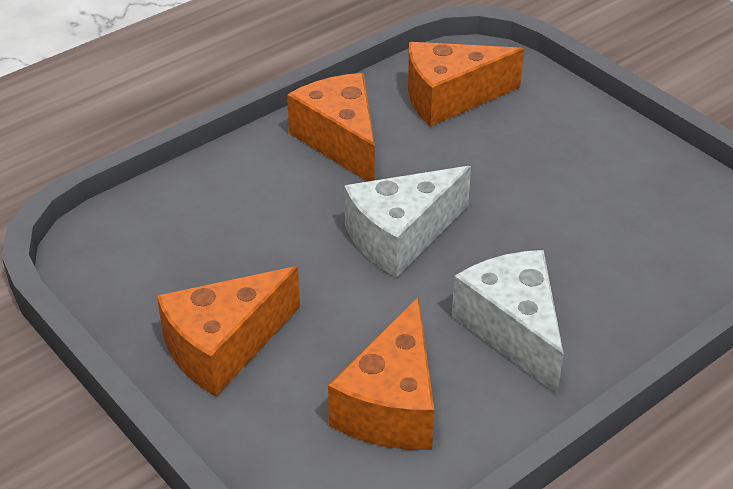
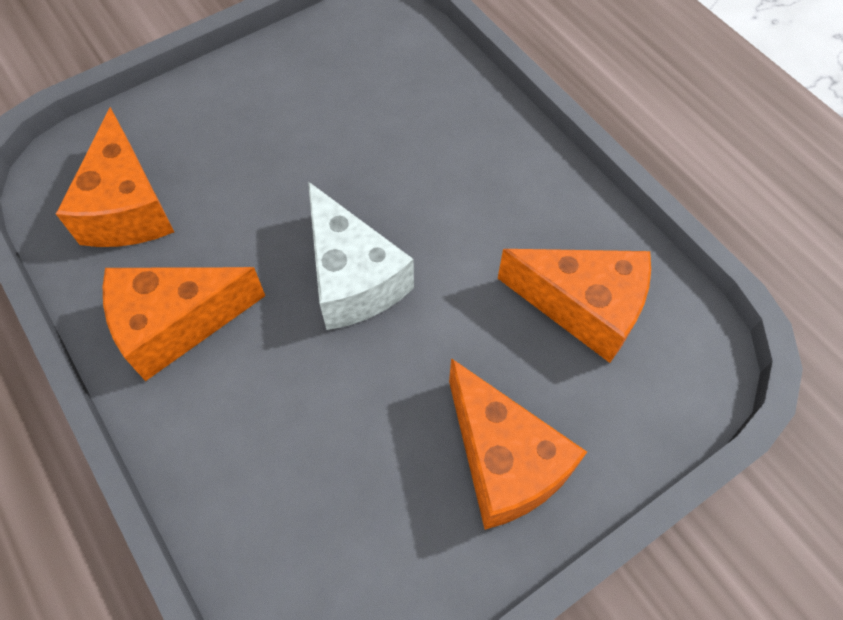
camera: 85 degrees left, 20 degrees up
(513, 329) = (492, 200): white cheese -> none

